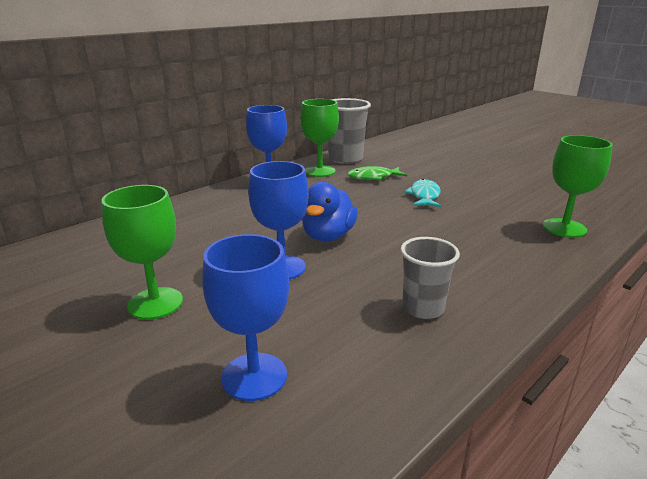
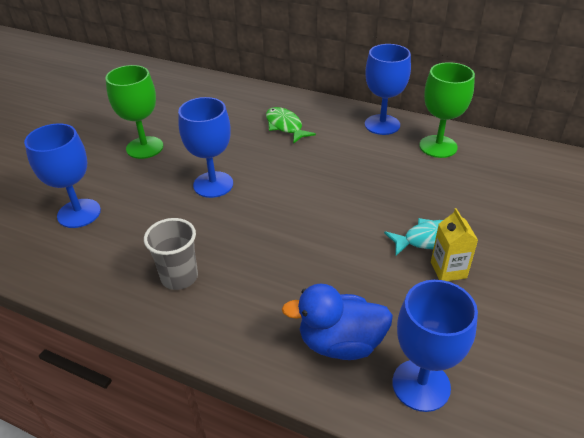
camera: 70 degrees right, 15 degrees up
(328, 236) = (281, 194): blue duck -> blue duck (340, 343)
(345, 159) = (497, 154): grey cup -> none
(373, 177) = (454, 188): green fish -> green fish (285, 126)
(458, 198) = (448, 270): none -> yellow carton
(564, 228) = (421, 385): green goblet -> blue goblet

